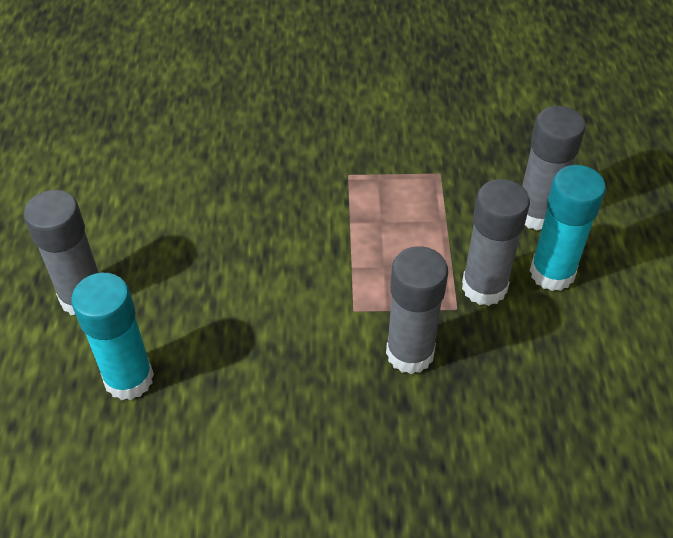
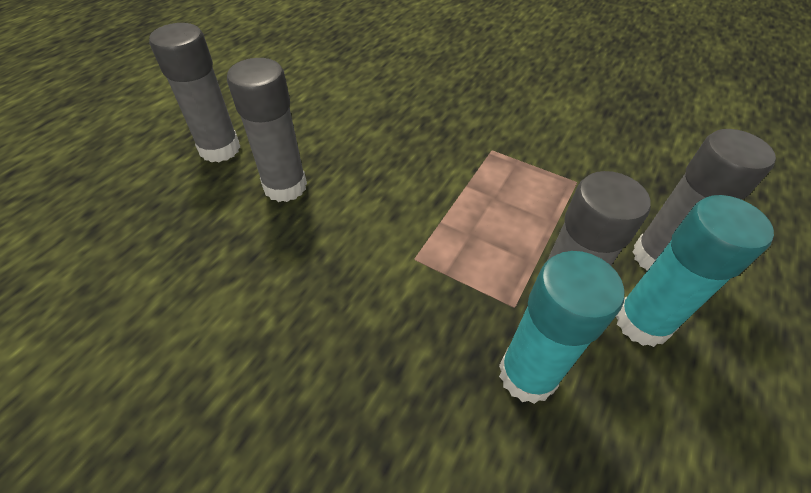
camera: 30 degrees right, 0 degrees up
(129, 379) = (193, 221): turquoise glue stick -> turquoise glue stick (527, 375)
(410, 353) = (437, 325): grey glue stick -> grey glue stick (285, 186)

